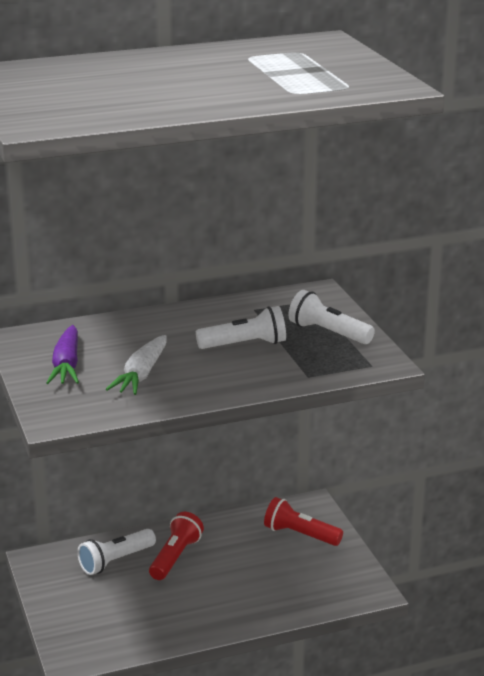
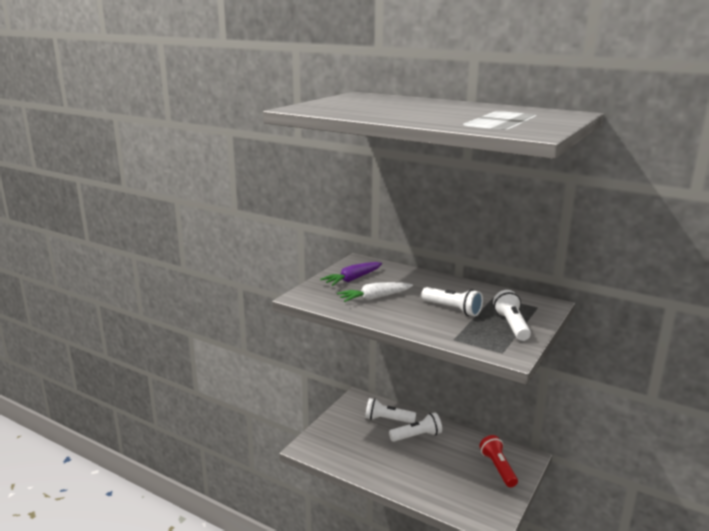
camera: 50 degrees right, 5 degrees down
(175, 557) = (417, 436): red flashlight -> white flashlight

